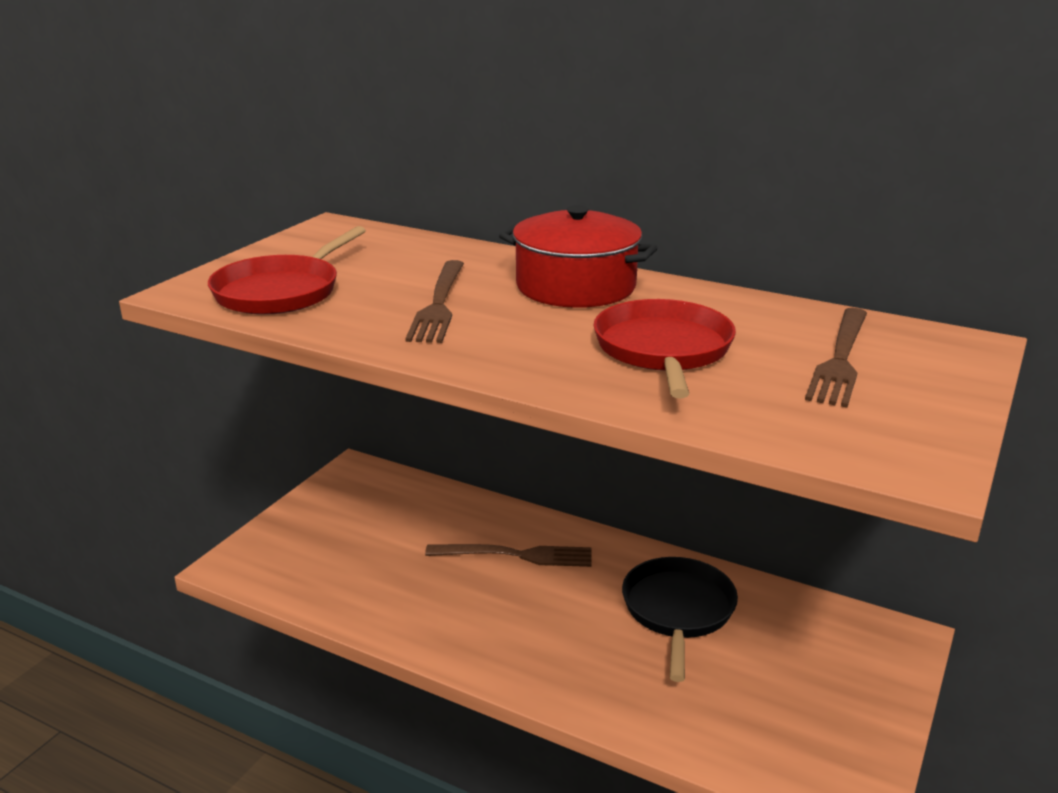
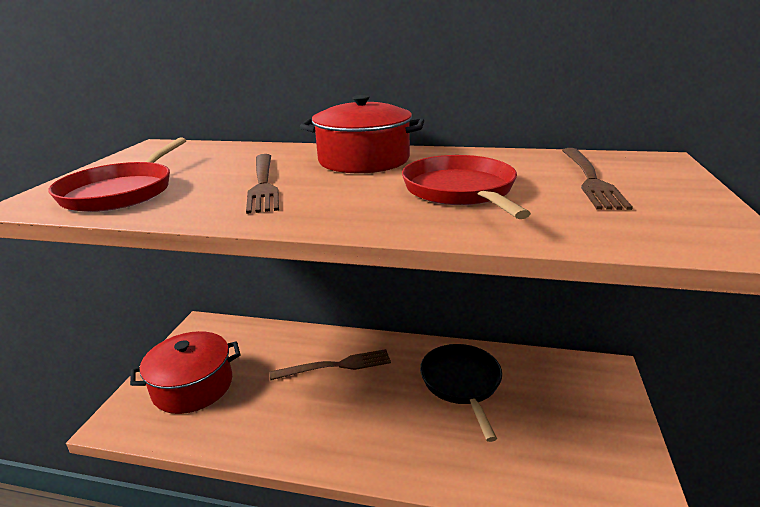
camera: 15 degrees left, 0 degrees up
(329, 543) = (193, 386): none -> red pot

